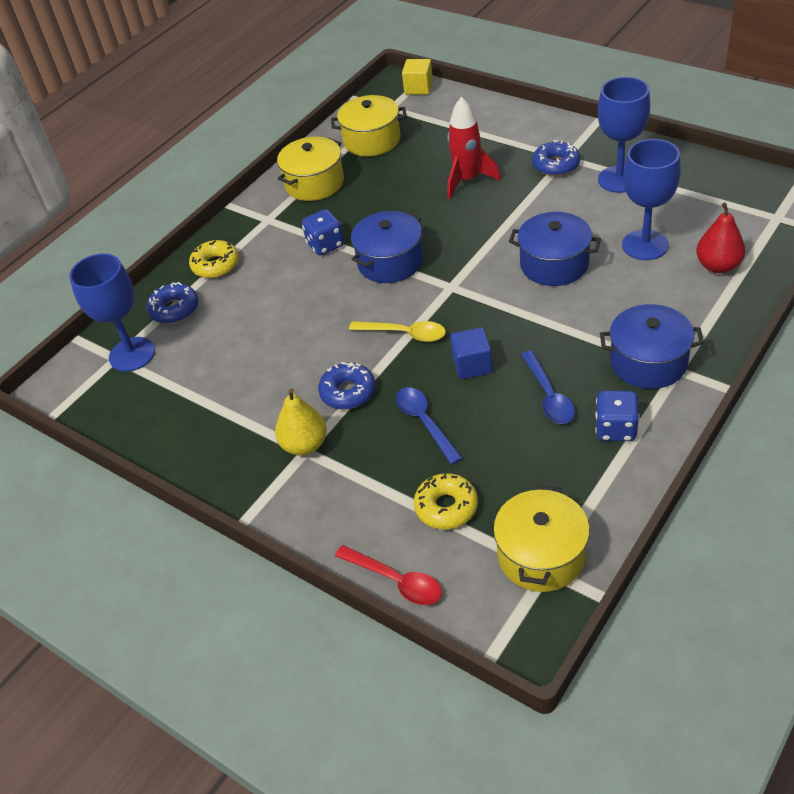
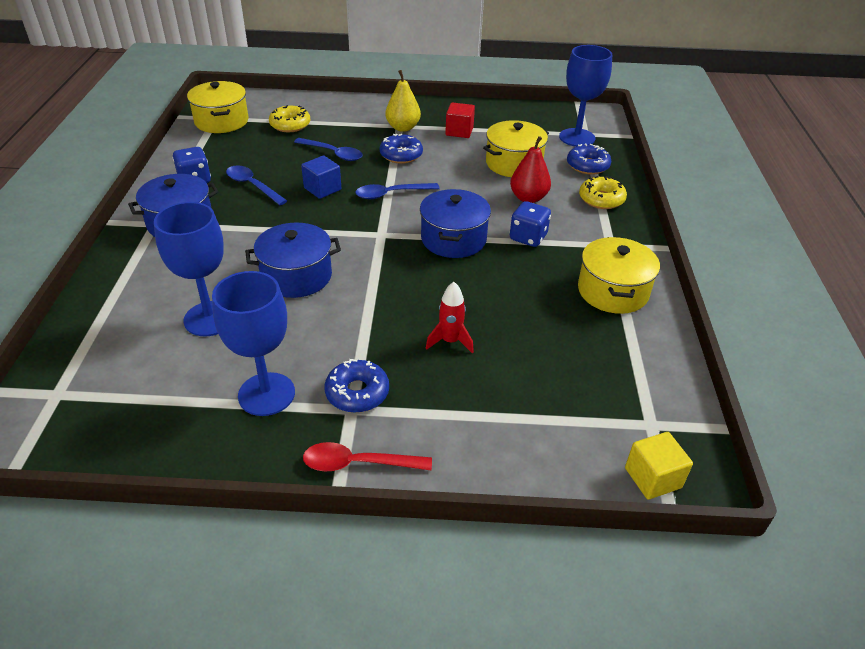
camera: 140 degrees right, 5 degrees down
(245, 412) = (459, 131): none -> red cube
(372, 140) = (615, 363): yellow pot -> yellow pot (513, 163)
(396, 580) = (299, 97): red spoon -> red spoon (358, 463)
(405, 334) = (391, 194): yellow spoon -> blue spoon
(467, 180) = (450, 341): red rocket -> red rocket, size x0.65
(718, 266) = (126, 317): red pear -> red pear (528, 198)

